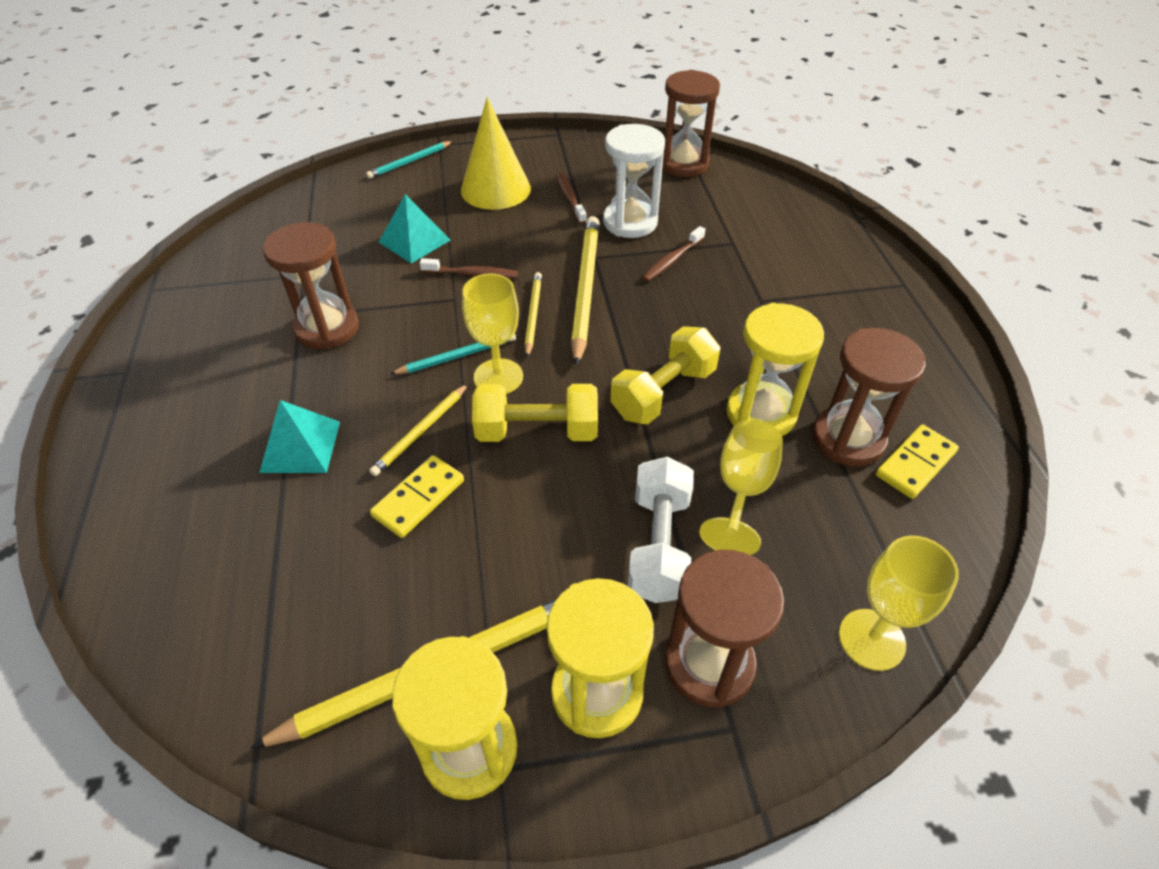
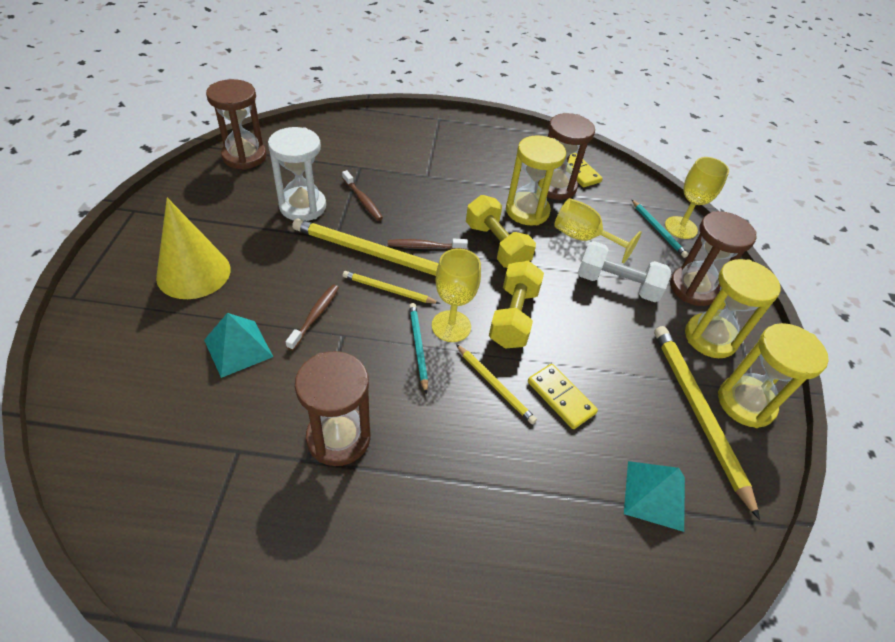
camera: 80 degrees left, 0 degrees up
(300, 446) = (488, 473): turquoise pyramid -> turquoise pyramid (655, 495)
(409, 162) = (86, 328): turquoise pencil -> turquoise pencil (658, 230)
(570, 198) = (244, 230): brown toothbrush -> brown toothbrush (424, 246)

